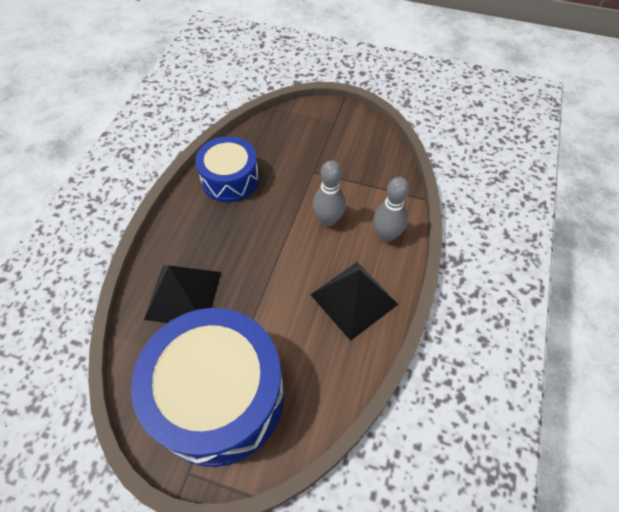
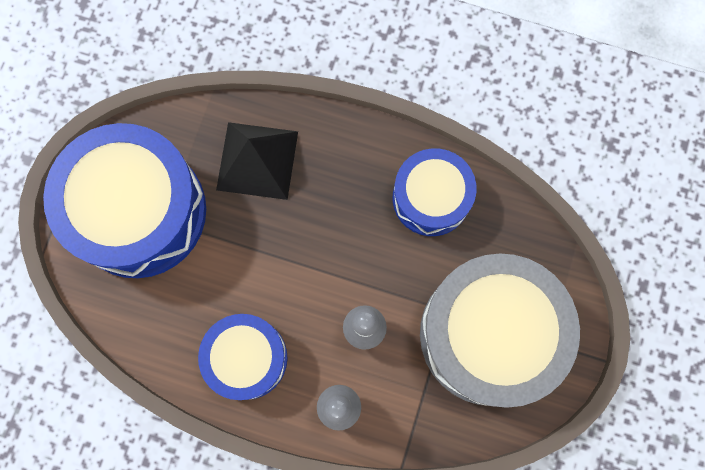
camera: 90 degrees right, 20 degrees up
(329, 150) = (489, 334): none -> grey drum
(353, 299) = (247, 358): black pyramid -> blue drum

